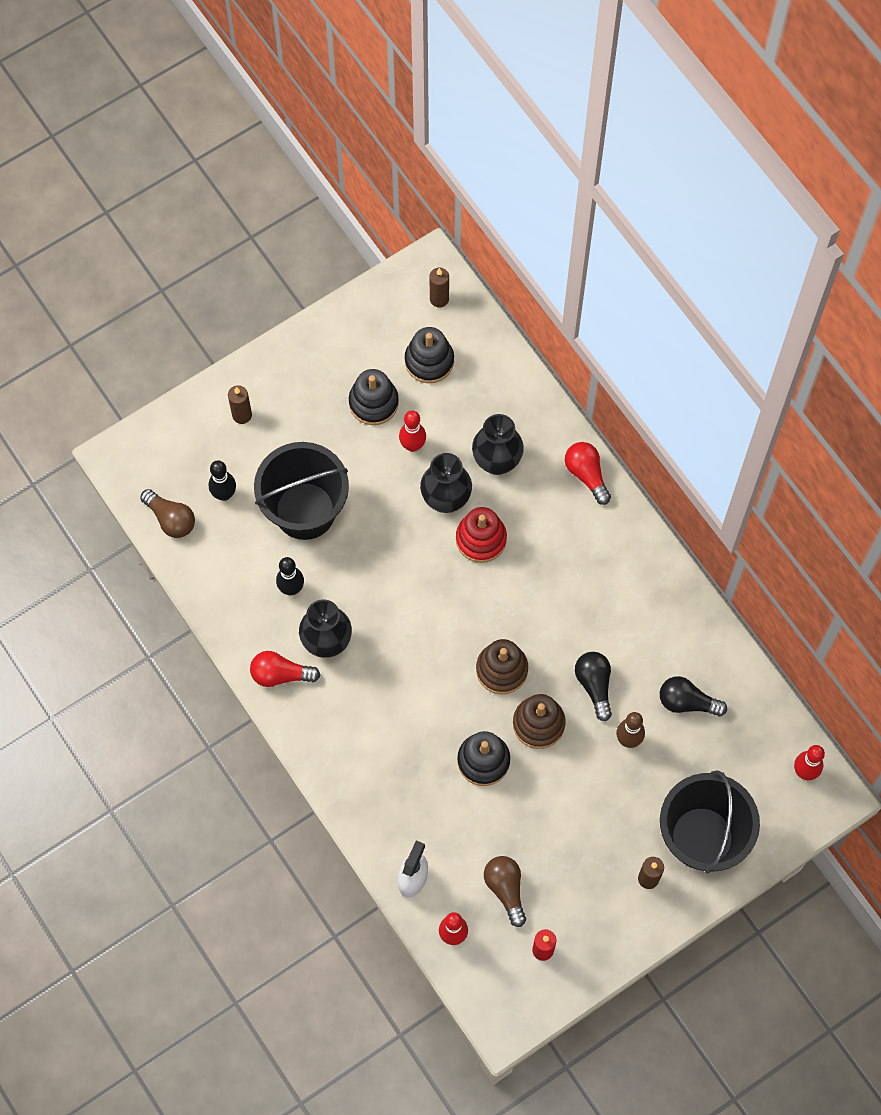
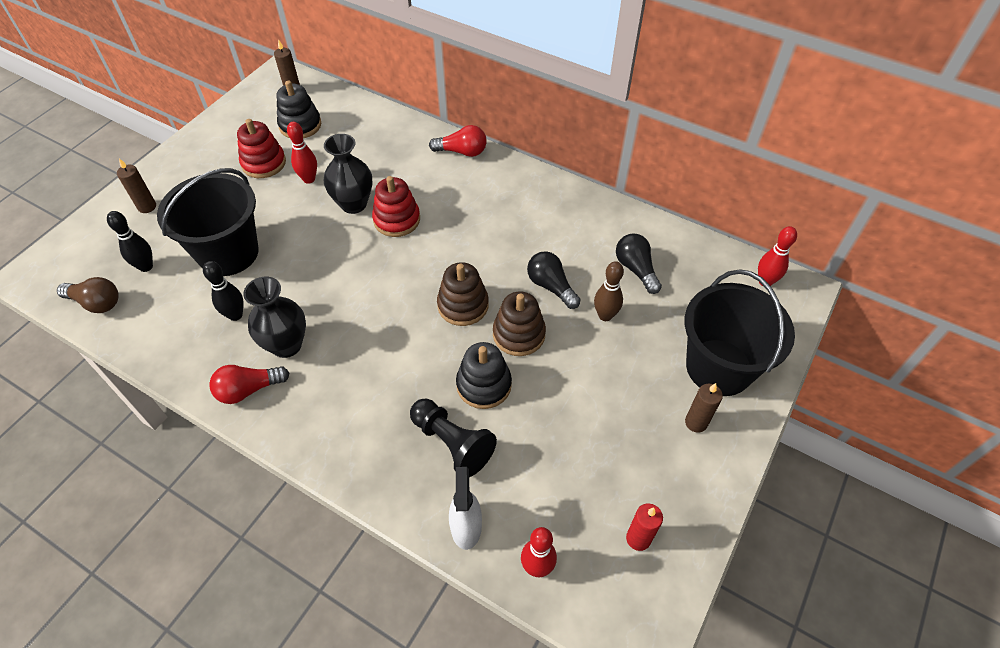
camera: 25 degrees left, 15 degrees down
(373, 402) = (264, 163): black stacking toy -> red stacking toy
(432, 803) = (452, 443): none -> black pawn
(497, 461) = (385, 167): black vase -> none
(505, 889) = (567, 494): brown light bulb -> none
(586, 474) = (462, 152): red light bulb -> red light bulb turned 150 degrees clockwise
(687, 702) = (636, 269): black light bulb -> black light bulb turned 75 degrees clockwise

